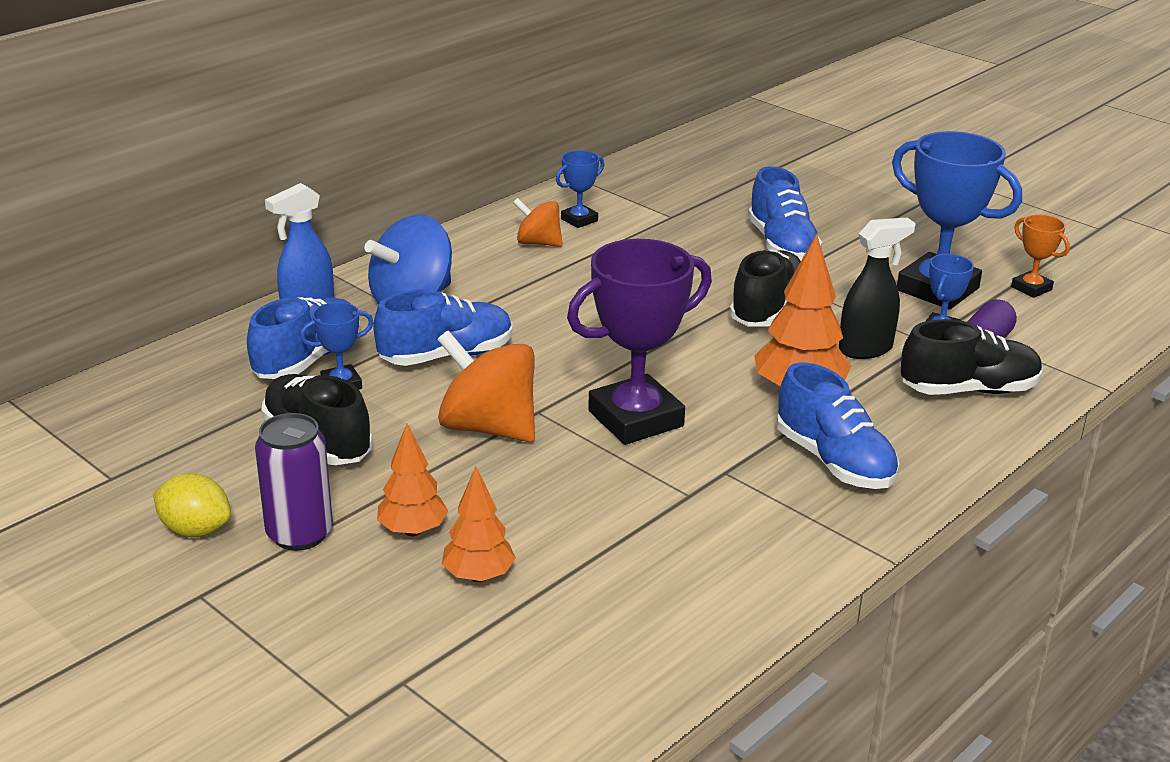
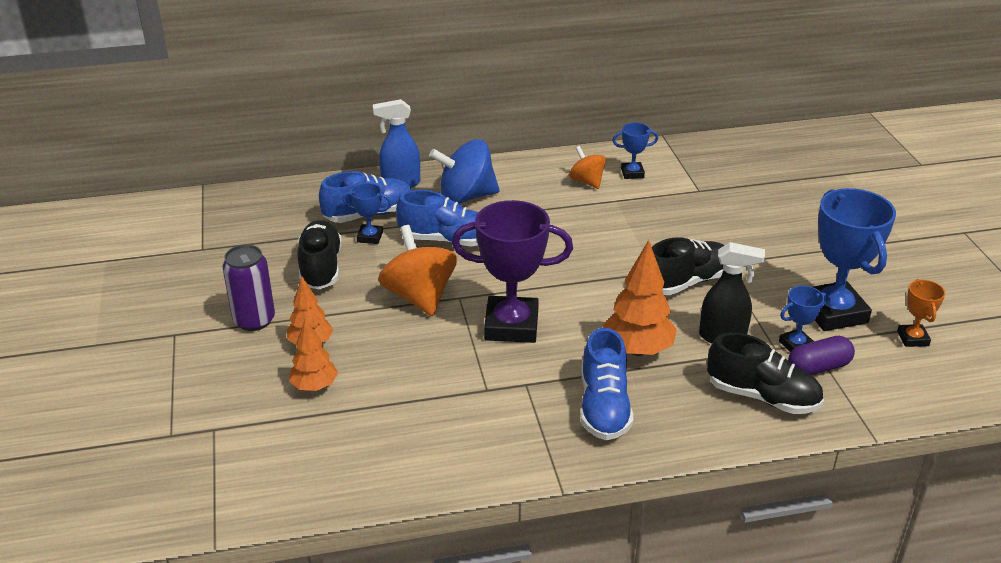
camera: 35 degrees right, 5 degrees up
(195, 530) = (209, 296): yellow lemon -> none
(782, 245) = (754, 238): blue shoe -> none

